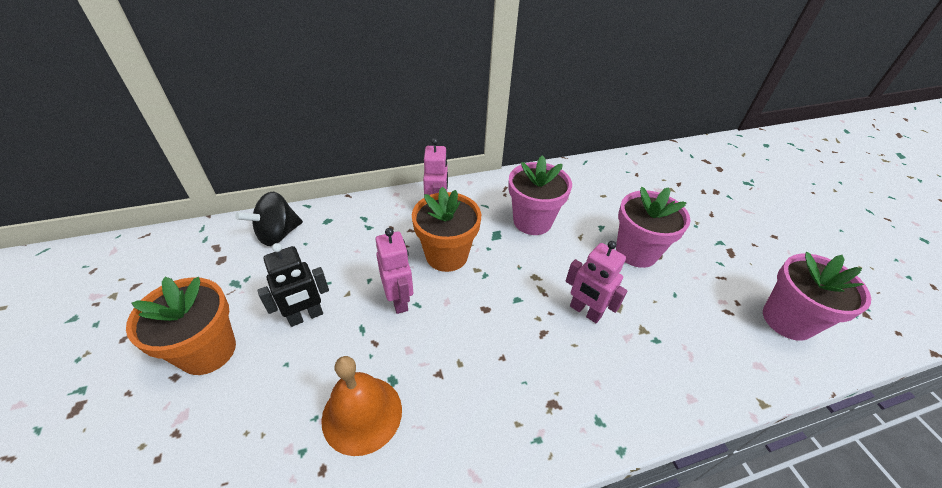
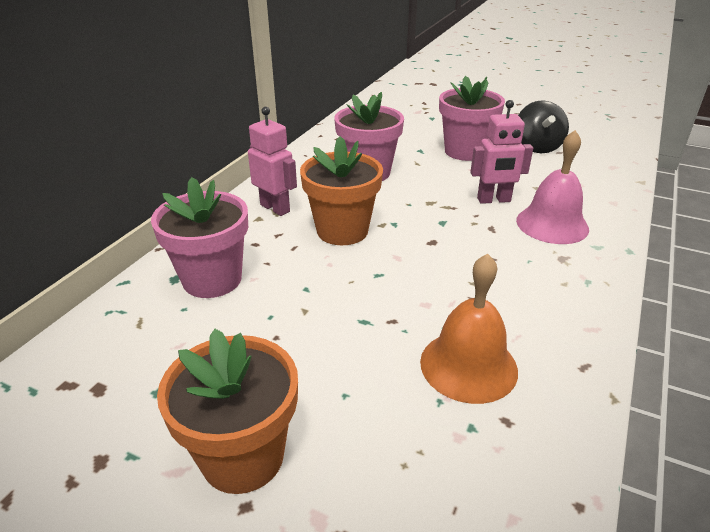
camera: 45 degrees left, 10 degrees down
(278, 234) = (134, 323): black spinning top -> black spinning top (537, 147)
(306, 316) = (297, 352): black robot -> none
(399, 300) = (359, 282): pink robot -> none
(595, 370) = (552, 224): none -> pink bell
(787, 320) = (589, 139): pink flower pot -> pink flower pot (212, 279)

